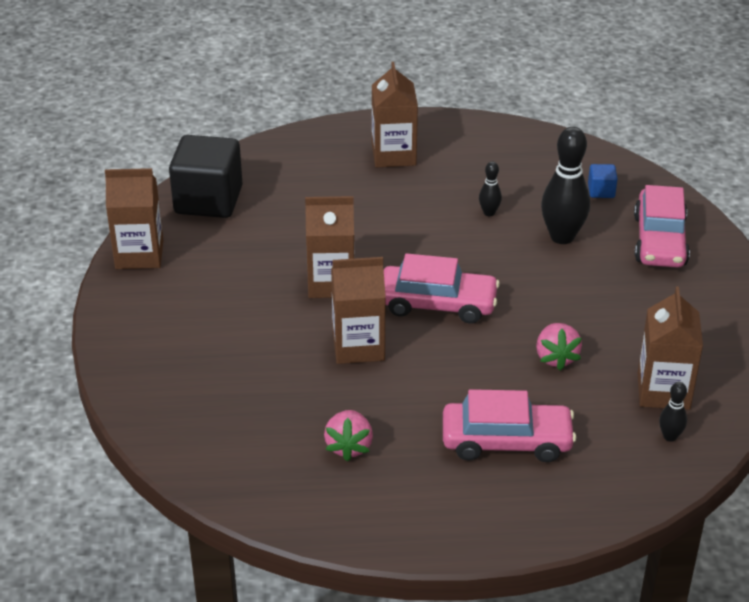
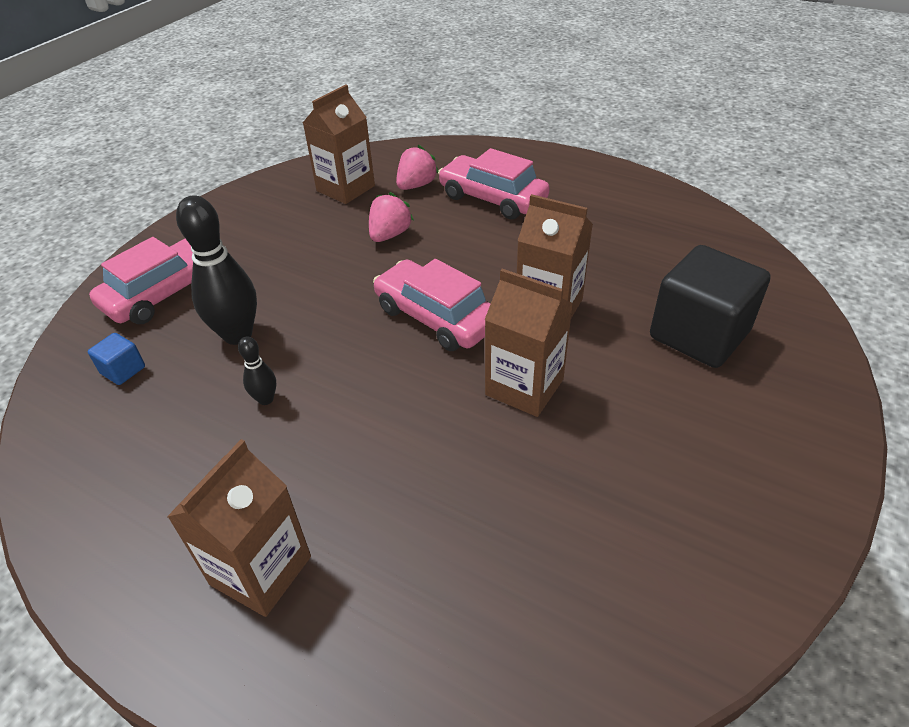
camera: 145 degrees left, 5 degrees up
(139, 254) = (765, 554): brown carton -> none
(208, 200) = (610, 624): black cube -> black cube (699, 335)
(349, 446) = (618, 234): pink strawberry -> pink strawberry (416, 185)
(670, 436) = (380, 165): black bowling pin -> none

